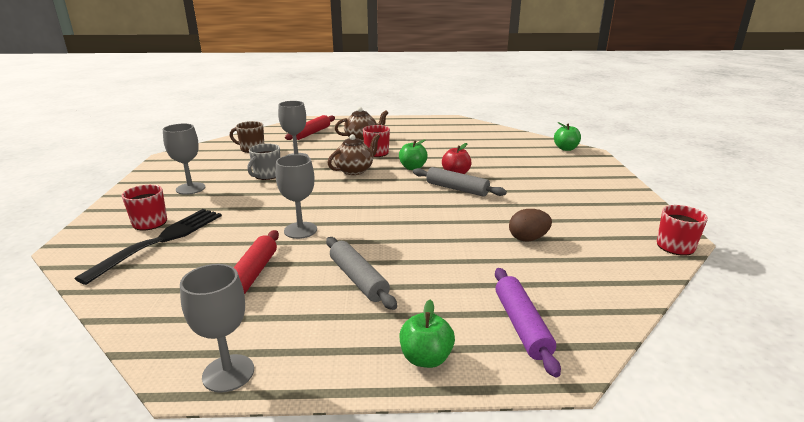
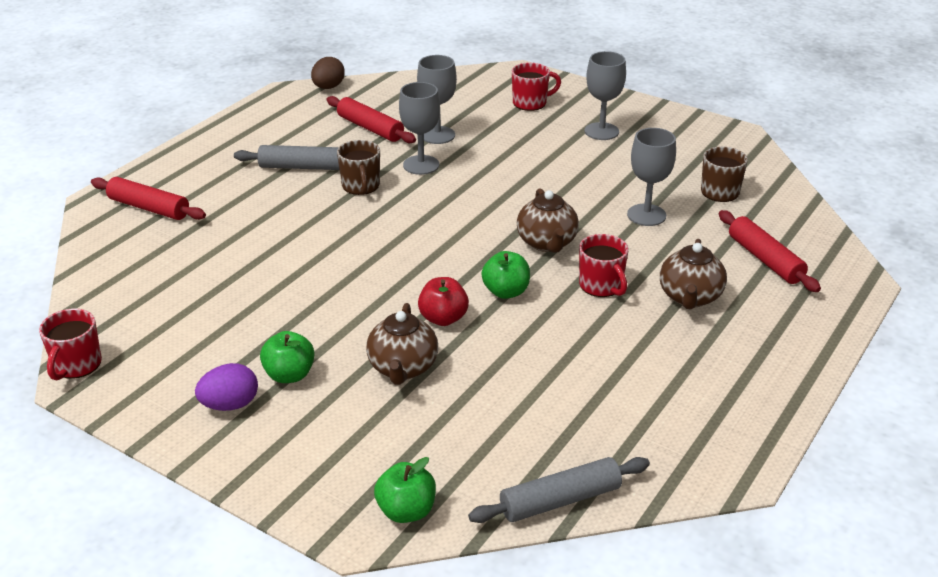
camera: 125 degrees right, 10 degrees up
(160, 241) = (482, 103): black fork -> none
(228, 373) = (271, 102): grey goblet -> grey goblet (437, 135)
(266, 175) = (596, 180): grey mug -> none
(358, 241) = (361, 186): none -> brown mug
(426, 358) = (184, 161): green apple -> green apple (289, 375)
(457, 189) = (395, 294): grey rolling pin -> grey rolling pin (560, 500)
(503, 170) = (403, 368): none -> brown teapot
(521, 325) = (149, 208): purple rolling pin -> red rolling pin
(528, 239) = (230, 278): brown egg -> brown egg (328, 87)
(598, 194) = (230, 405): none -> purple egg

